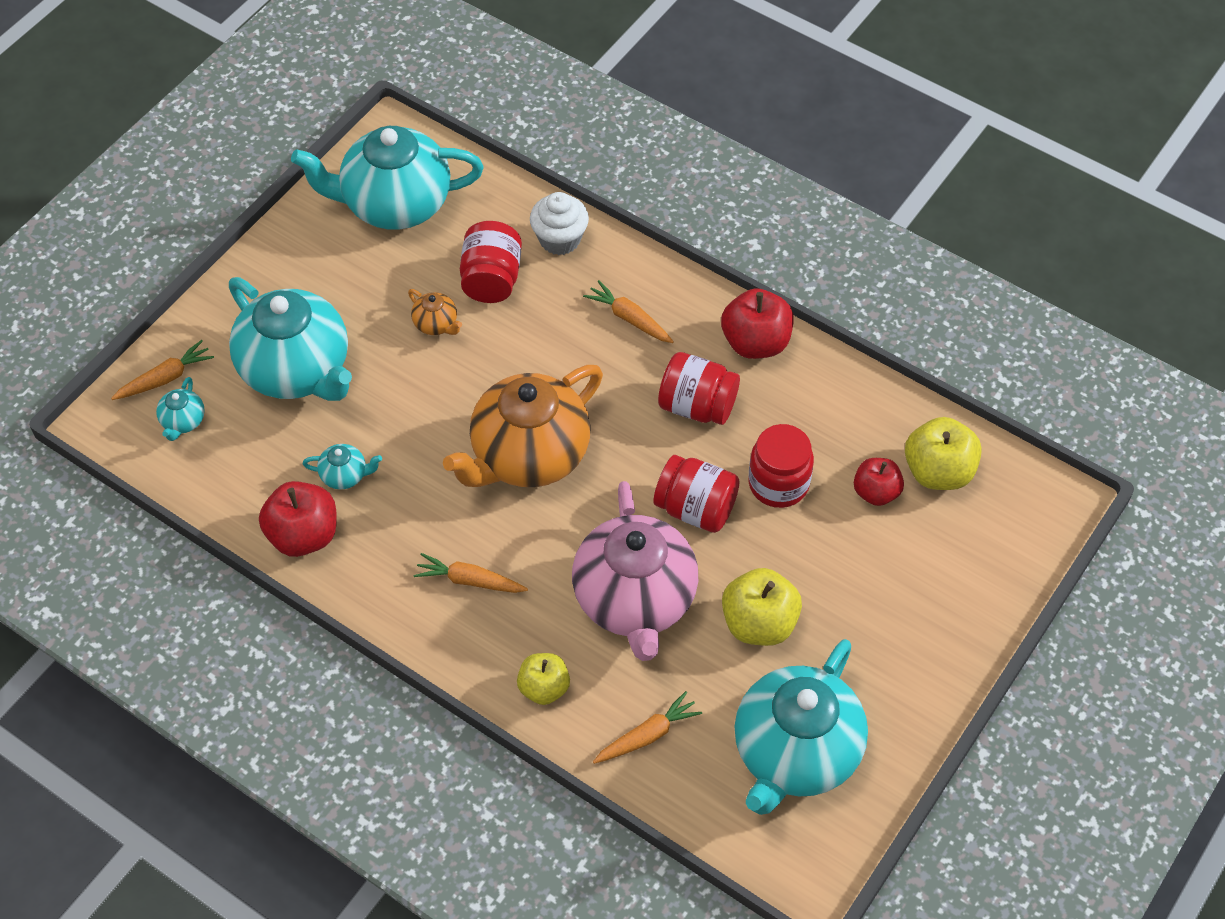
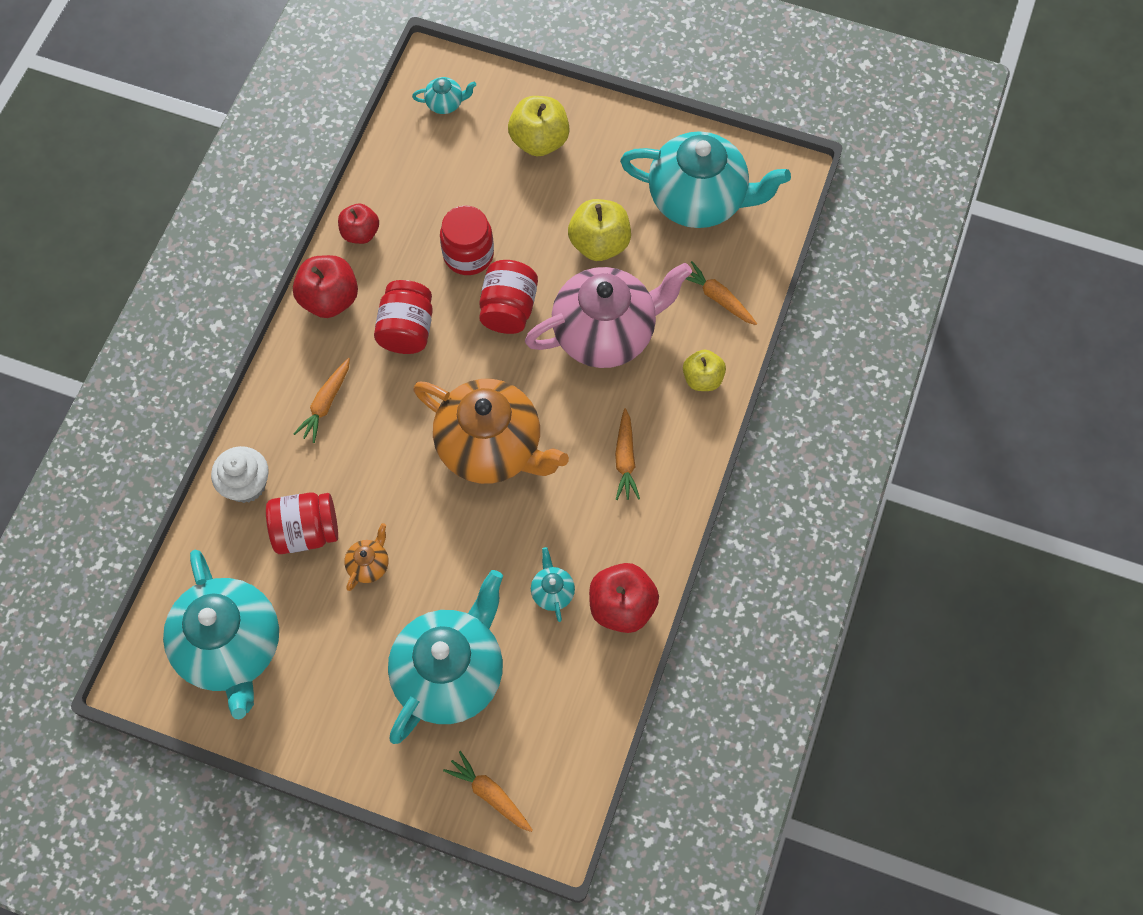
camera: 105 degrees left, 10 degrees up
(183, 422) = (534, 757): turquoise teapot -> turquoise teapot (445, 103)
(876, 492) = (458, 186): red apple -> red apple (360, 233)
(938, 471) = (427, 148): yellow apple -> yellow apple (539, 141)

